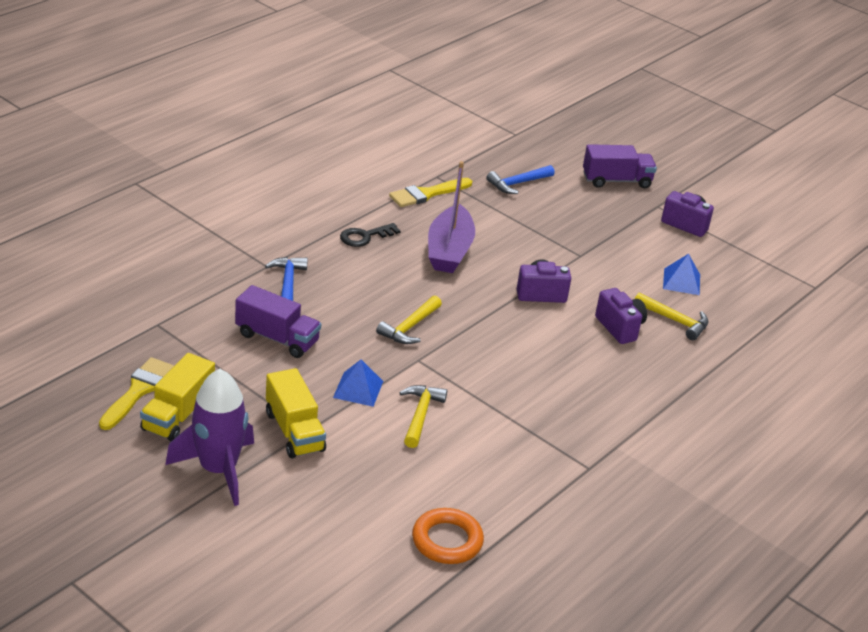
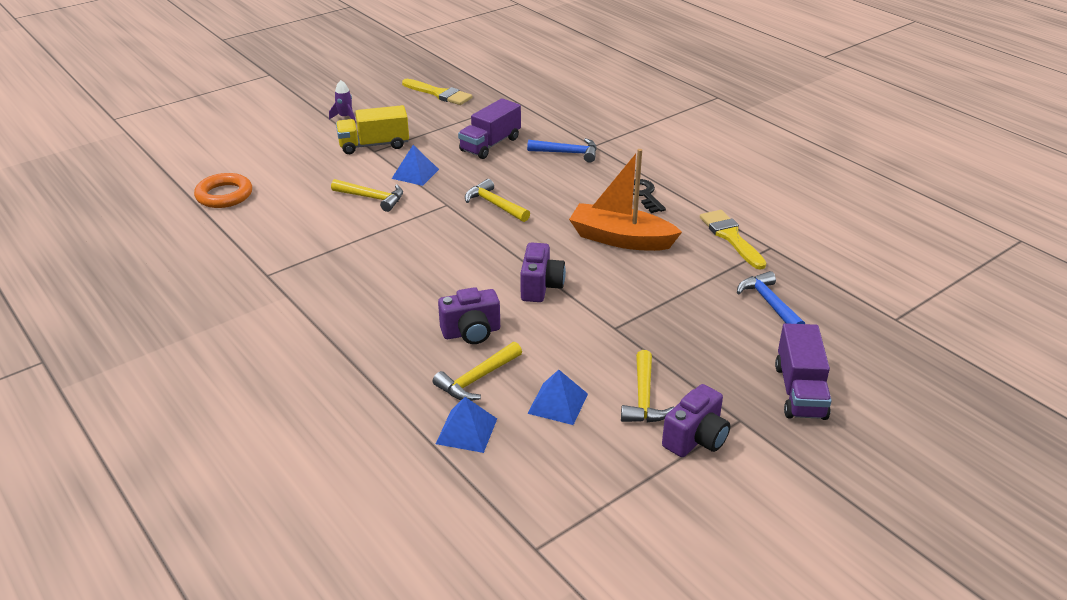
camera: 105 degrees right, 0 degrees up
(178, 415) = (408, 106): yellow truck -> none
(218, 470) = (345, 117): purple rocket -> purple rocket, size x0.43
(449, 251) = (621, 239): purple boat -> orange boat
(656, 244) = (644, 398): none -> yellow hammer
(732, 322) = (466, 431): none -> blue pyramid

